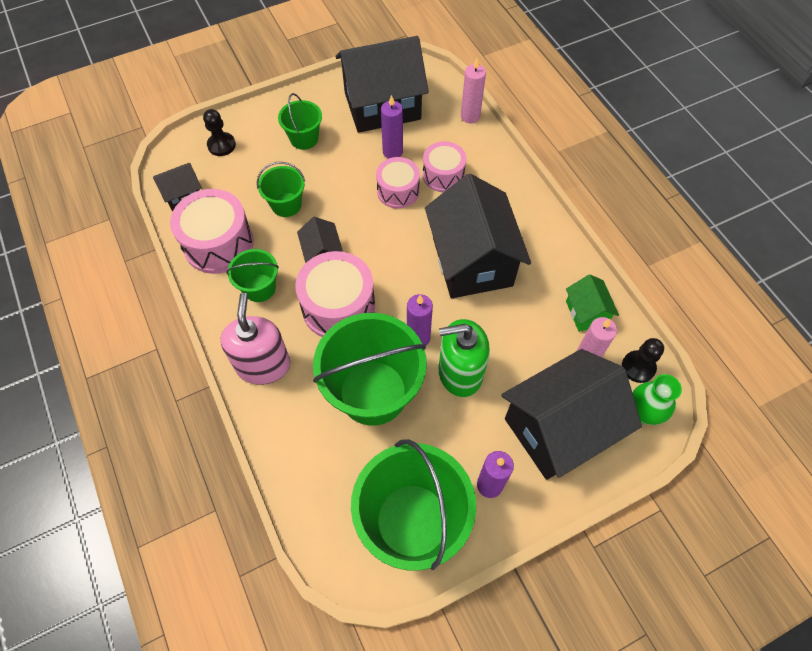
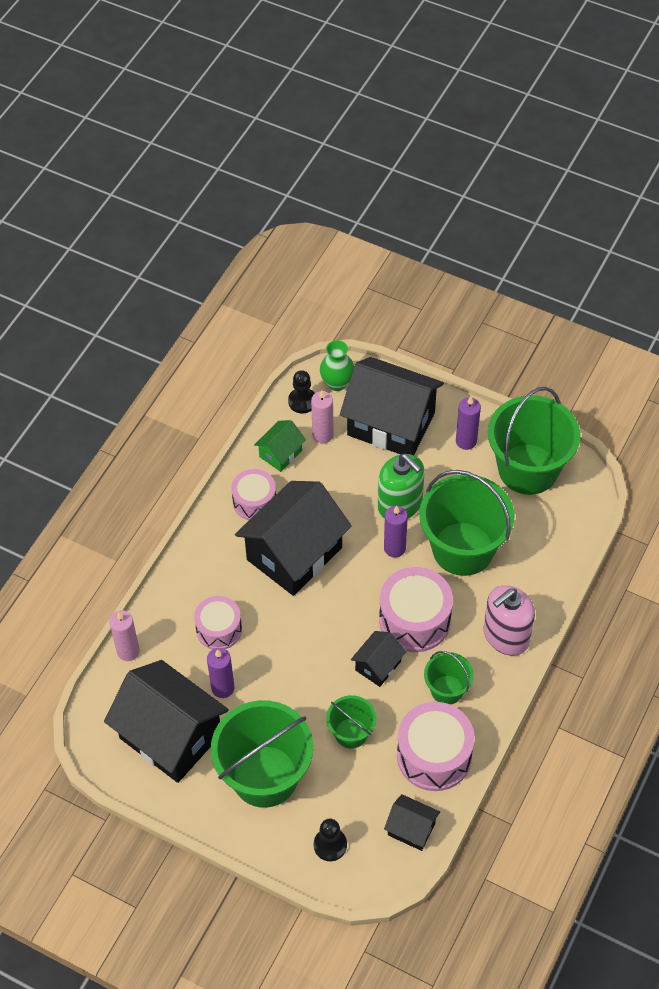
camera: 125 degrees left, 5 degrees down
(304, 138) = (265, 776): green bucket -> green bucket, size x1.98
(398, 191) = (265, 653): pink drum -> pink drum (254, 502)

